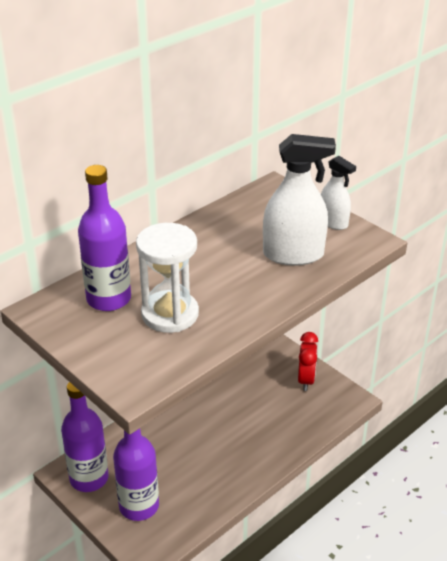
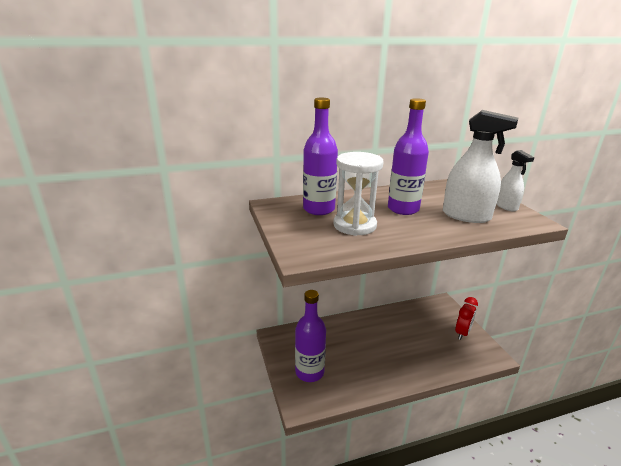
camera: 25 degrees right, 10 degrees down
(89, 478) = (287, 344): purple bottle -> purple bottle (403, 209)

